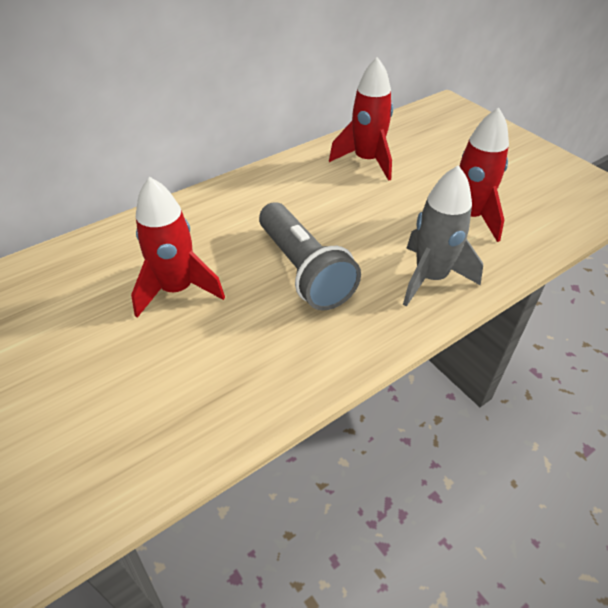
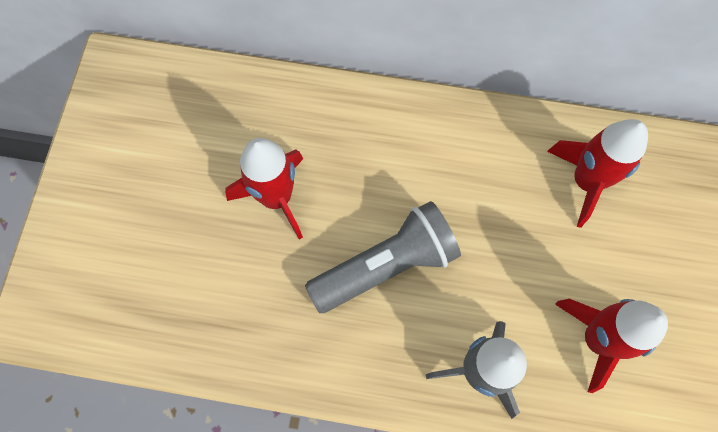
camera: 45 degrees right, 25 degrees up
(304, 270) = (386, 266): grey flashlight -> grey flashlight turned 135 degrees counterclockwise

